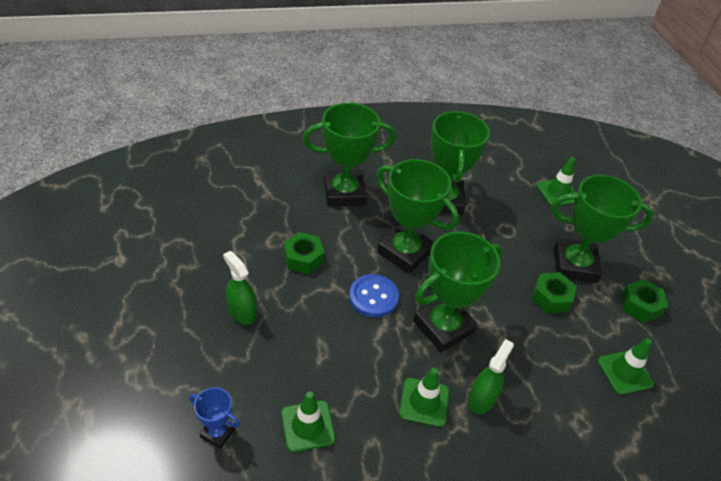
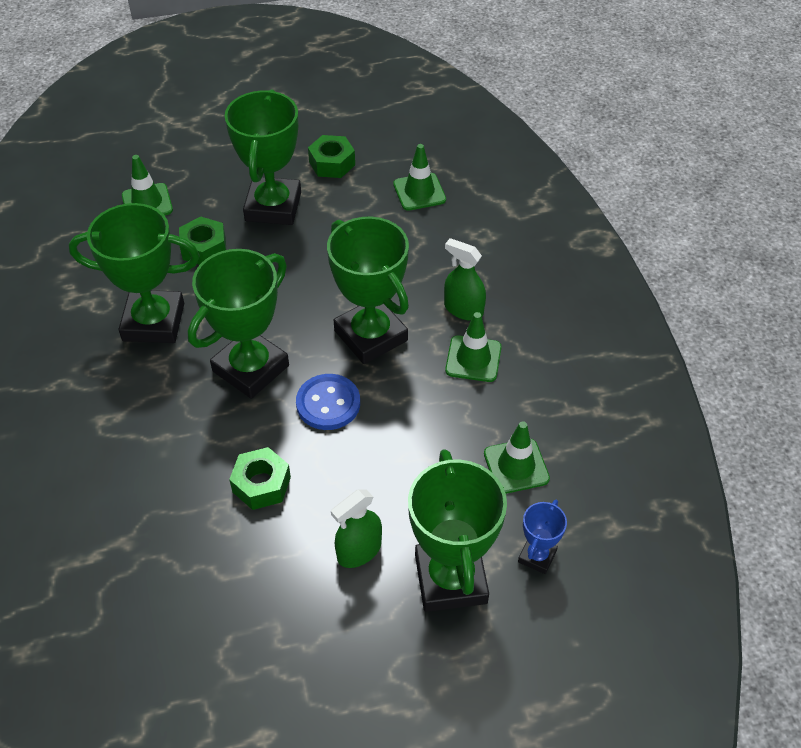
camera: 85 degrees left, 5 degrees up
(344, 193) = (130, 438): green trophy -> green trophy (450, 579)
(551, 298) = (323, 234): green nut -> green nut (204, 248)

